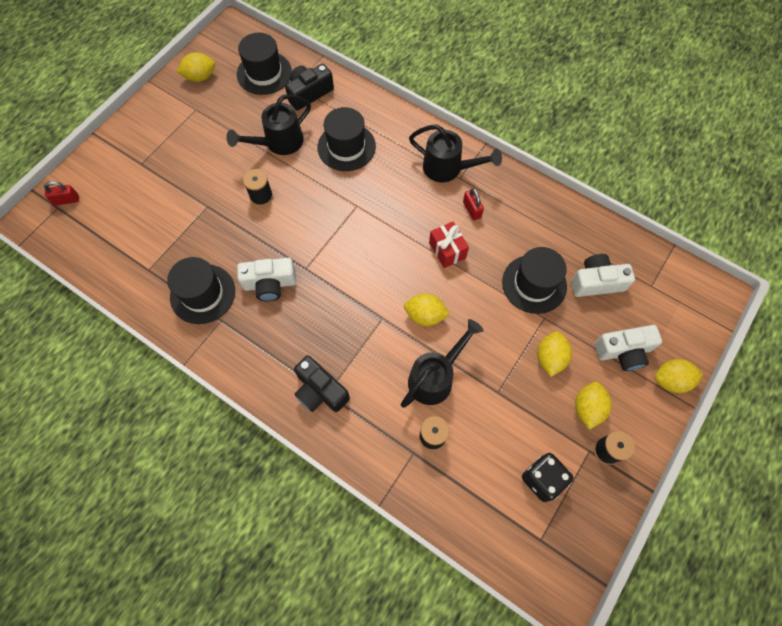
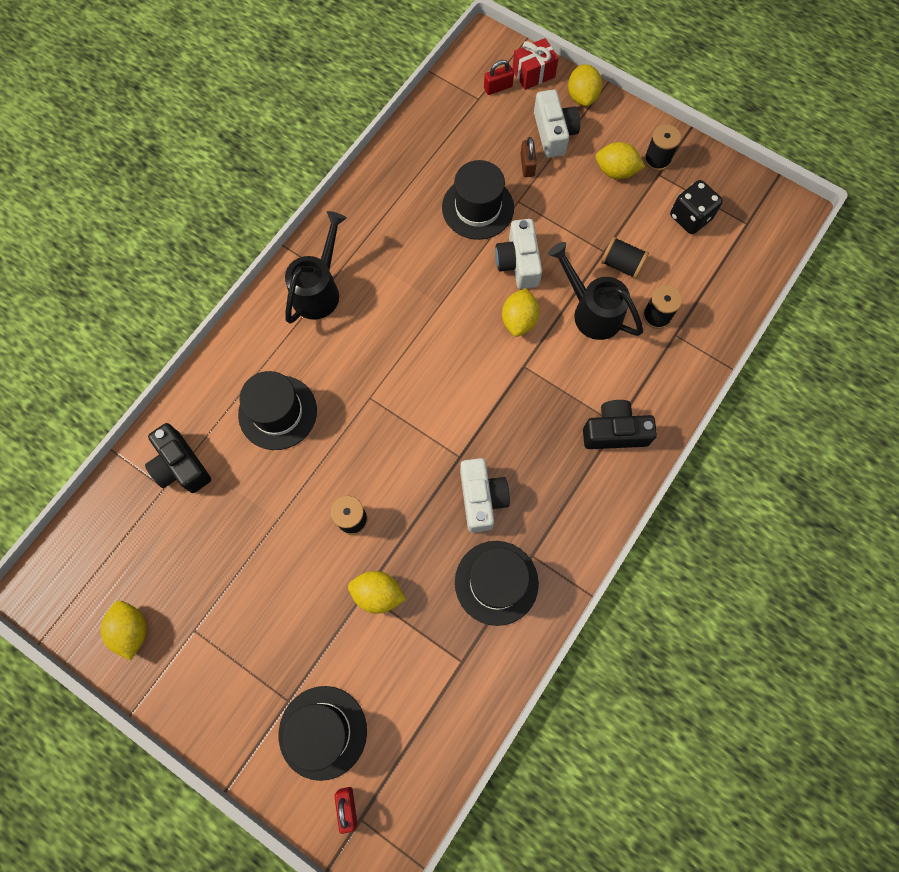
camera: 90 degrees left, 5 degrees up
(264, 73) = (136, 532): black hat -> black hat (323, 732)
(279, 143) = (264, 502): black watering can -> none
(320, 391) = (614, 432): black camera -> black camera turned 135 degrees counterclockwise
(447, 250) = (435, 294): red gift -> red gift (533, 73)
(472, 209) = (380, 266): red padlock -> red padlock (498, 87)
(485, 407) = (621, 264): none -> black spool
(550, 358) = (564, 200): yellow lemon -> yellow lemon (378, 594)
(584, 326) = (527, 165): none -> brown padlock
(596, 282) = (475, 148): white camera -> white camera (518, 262)

